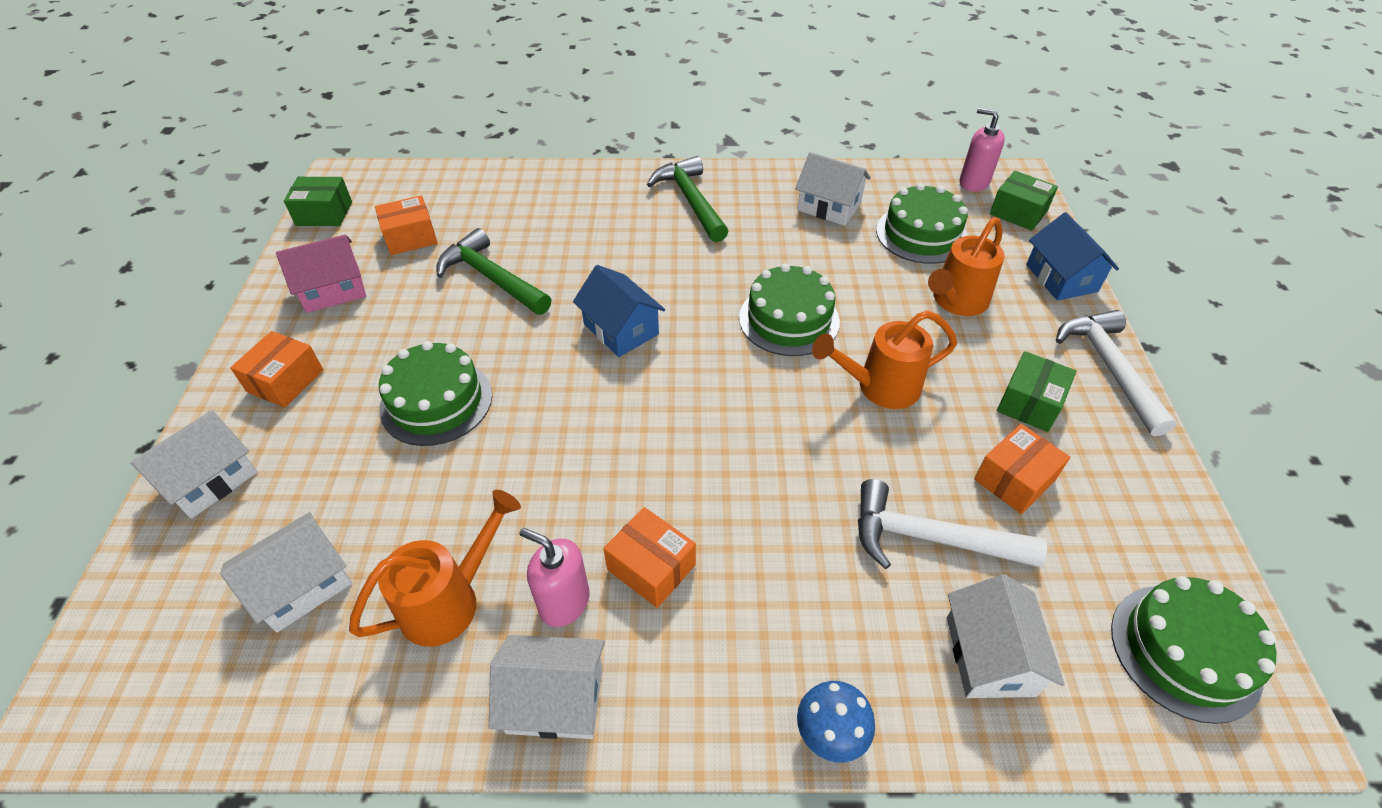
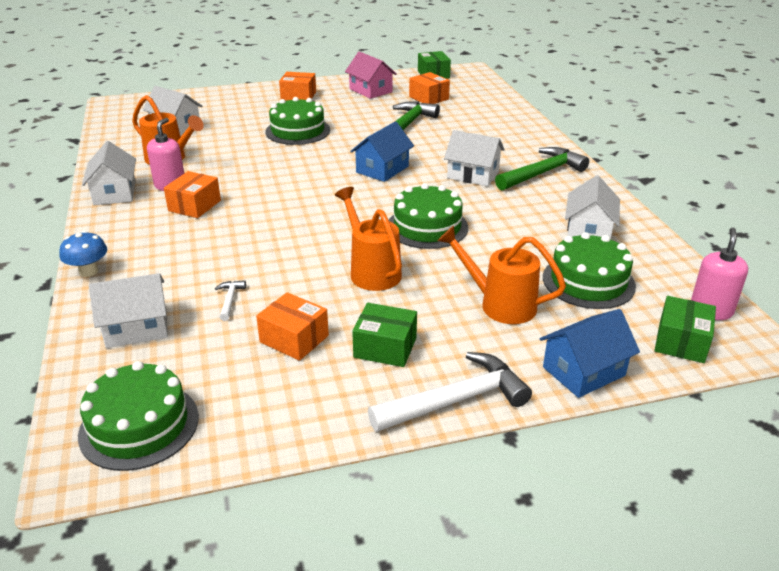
camera: 75 degrees right, 15 degrees down
(210, 480) = (232, 97): white house -> white house (473, 175)
(929, 538) = (230, 300): white hammer -> white hammer, size x0.44

